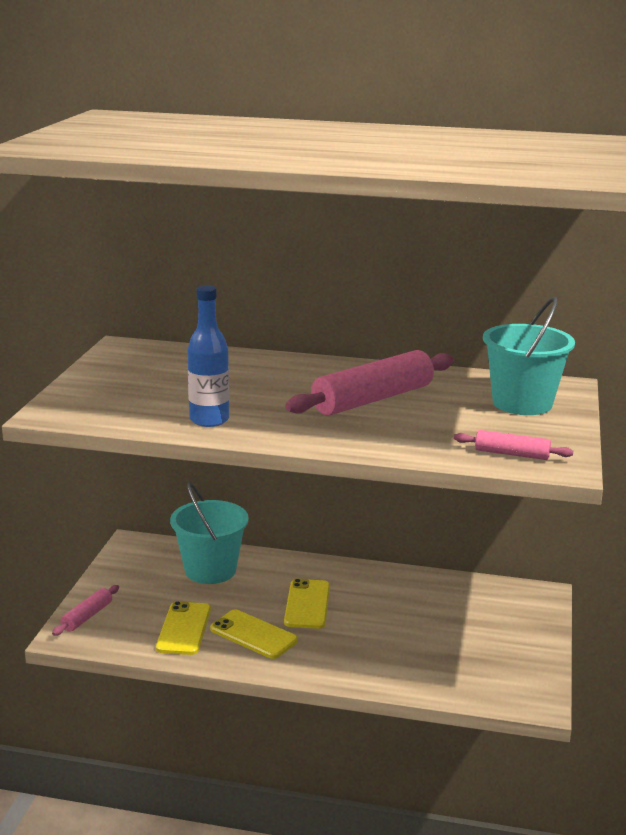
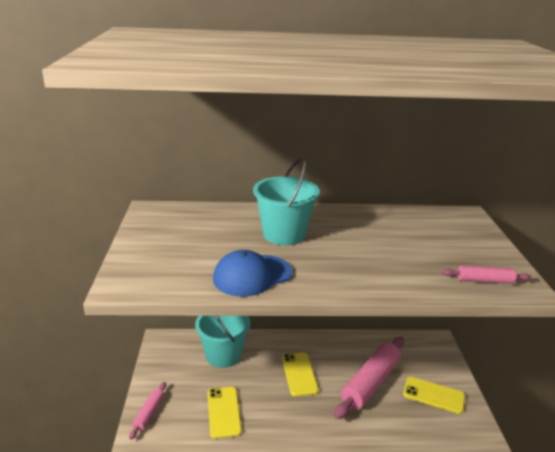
camera: 15 degrees left, 5 degrees up
(209, 420) = (252, 275): blue bottle -> blue cap
(253, 635) = (274, 408): yellow phone -> yellow phone (433, 395)
(373, 399) = (356, 240): pink rolling pin -> pink rolling pin (370, 383)
(522, 403) = (454, 232): turquoise bucket -> turquoise bucket (284, 234)

